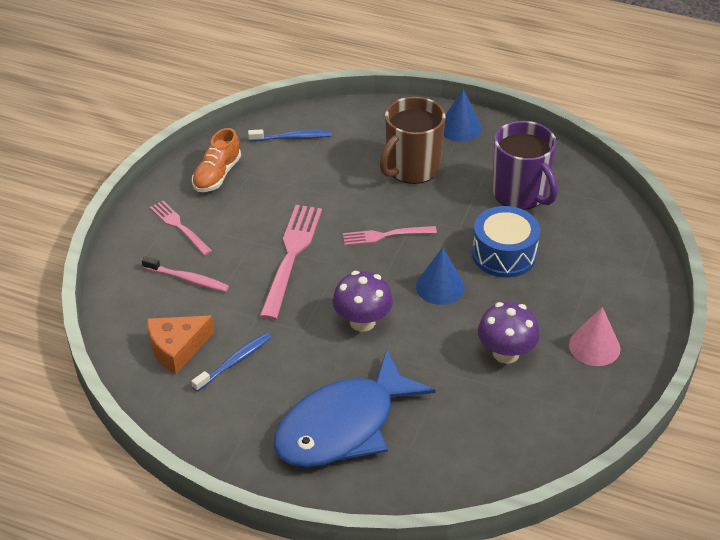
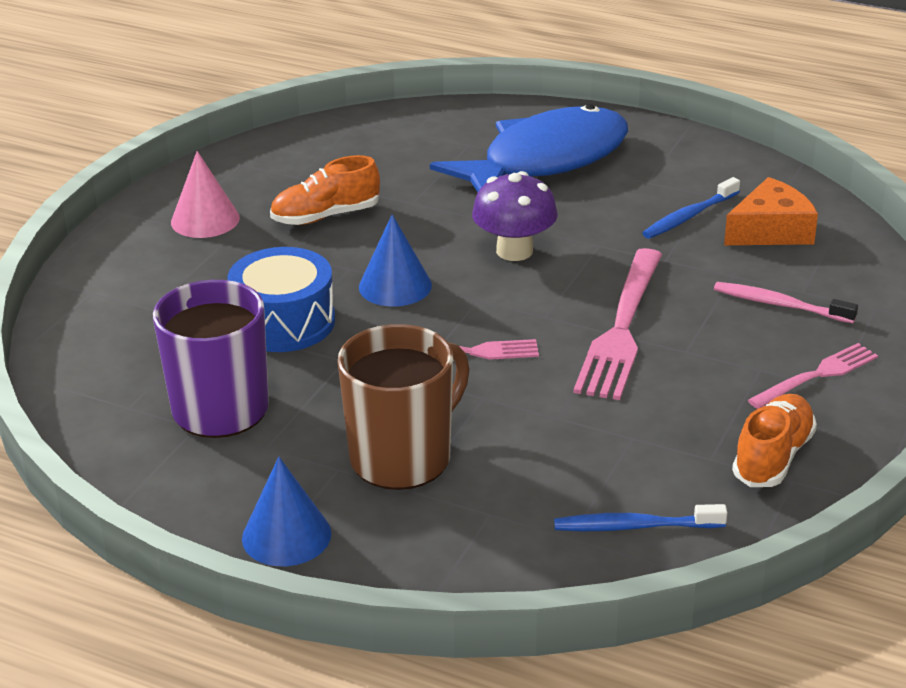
camera: 175 degrees left, 10 degrees down
(179, 226) = (817, 375): pink fork -> pink fork turned 90 degrees counterclockwise
(506, 353) = (325, 216): purple mushroom -> orange shoe

